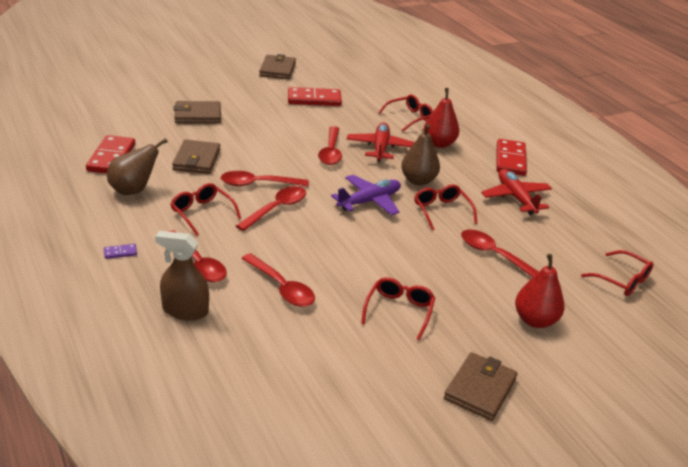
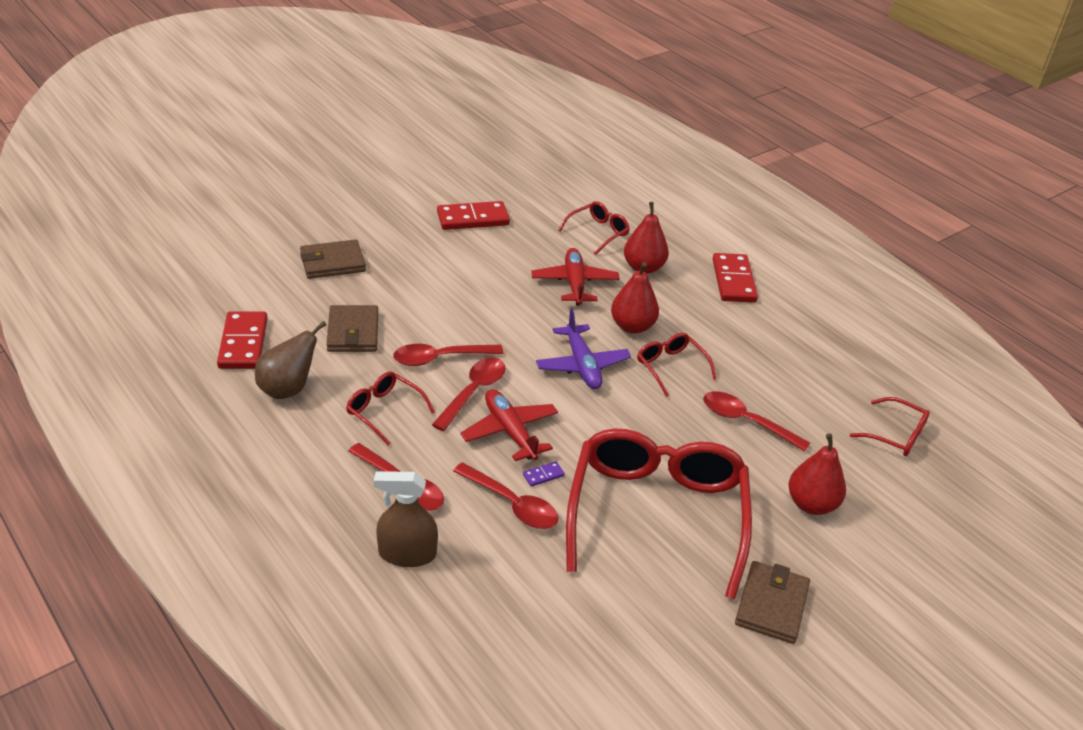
camera: 10 degrees left, 5 degrees up
(120, 252) = (302, 484): purple domino -> purple domino (543, 475)
(277, 70) = (413, 177): brown wallet -> none
(331, 152) = (516, 297): red spoon -> none
(369, 201) = (582, 365): purple plane -> purple plane turned 120 degrees clockwise
(399, 311) = (656, 516): red glasses -> red glasses, size x2.25
(418, 180) = (632, 326): brown pear -> red pear
(515, 198) = (752, 336): red plane -> red plane (510, 431)

